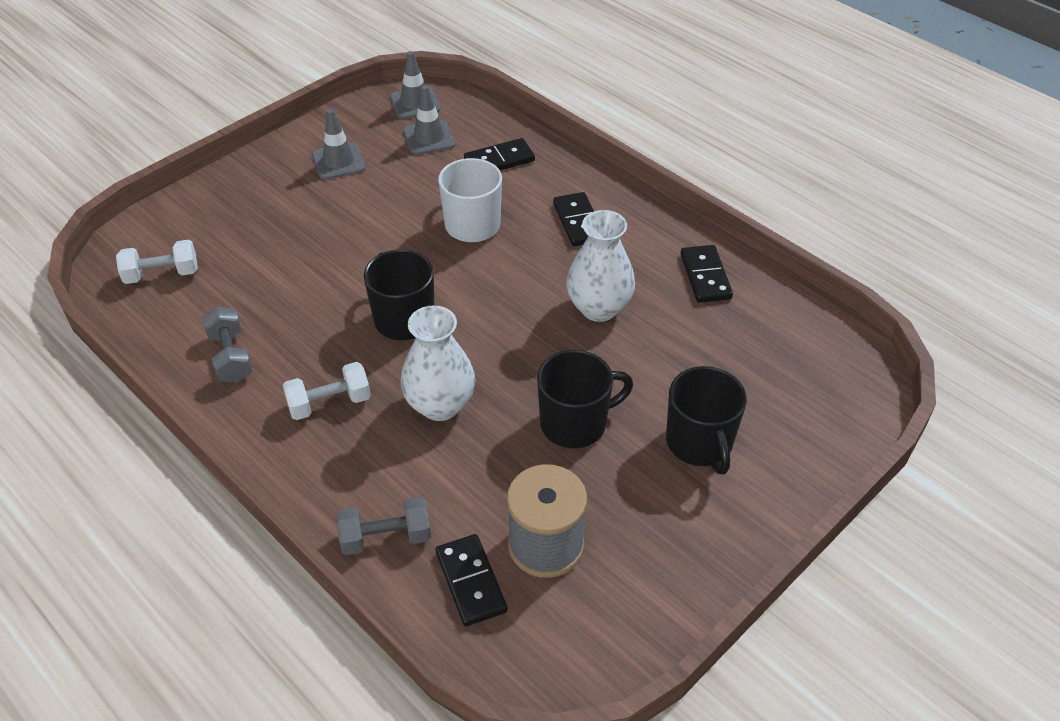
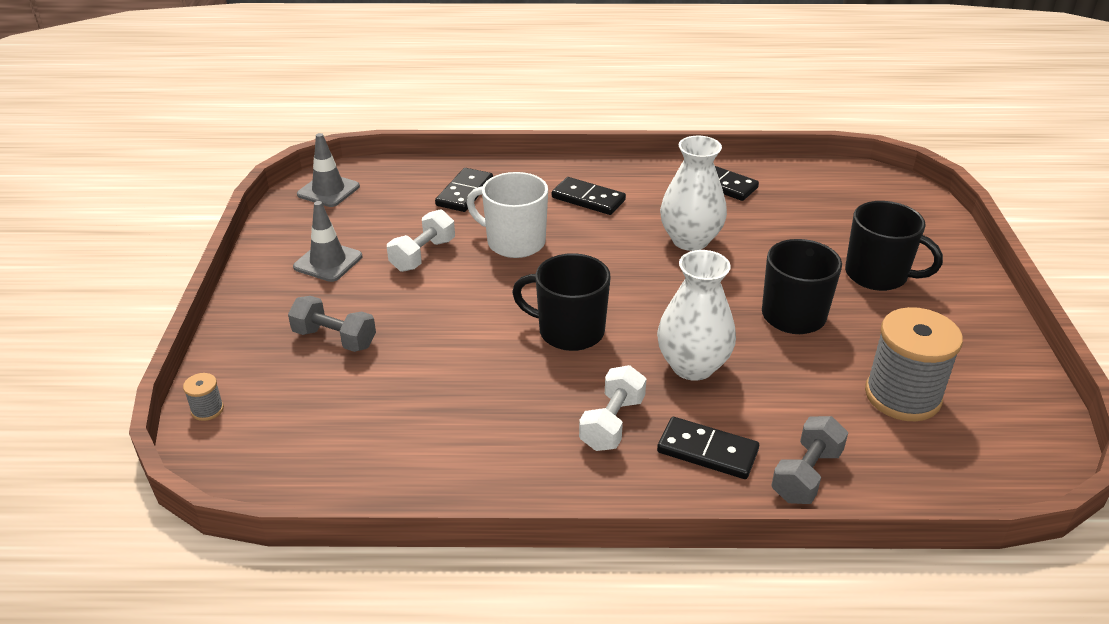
camera: 45 degrees left, 10 degrees down
(146, 223) = (207, 410): none -> grey spool
(162, 274) = (295, 437): white dumbbell -> white dumbbell (423, 255)
(231, 357) = (473, 451): grey dumbbell -> grey dumbbell (334, 339)
(429, 138) = (381, 207): grey traffic cone -> none
(471, 582) = (902, 454): black domino -> black domino (707, 451)

